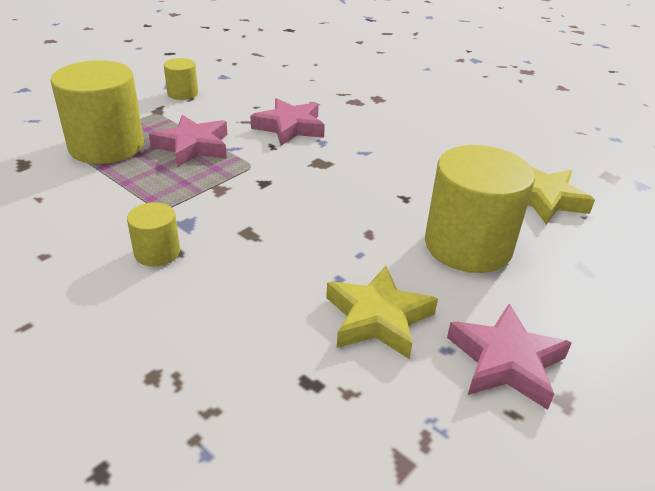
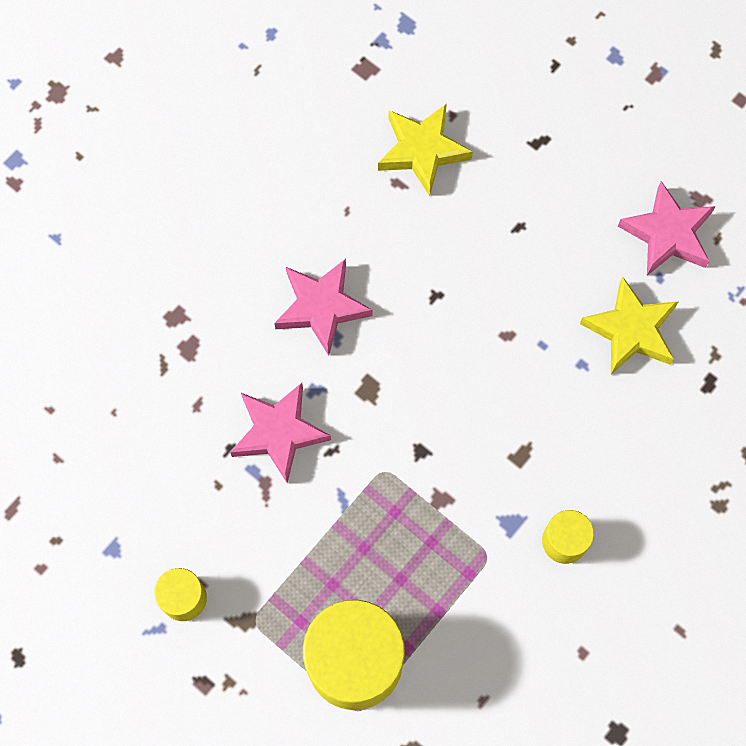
camera: 90 degrees left, 35 degrees up
(193, 146) = (344, 550): pink star -> pink star (322, 307)
(468, 245) = (516, 241): yellow cylinder -> none

